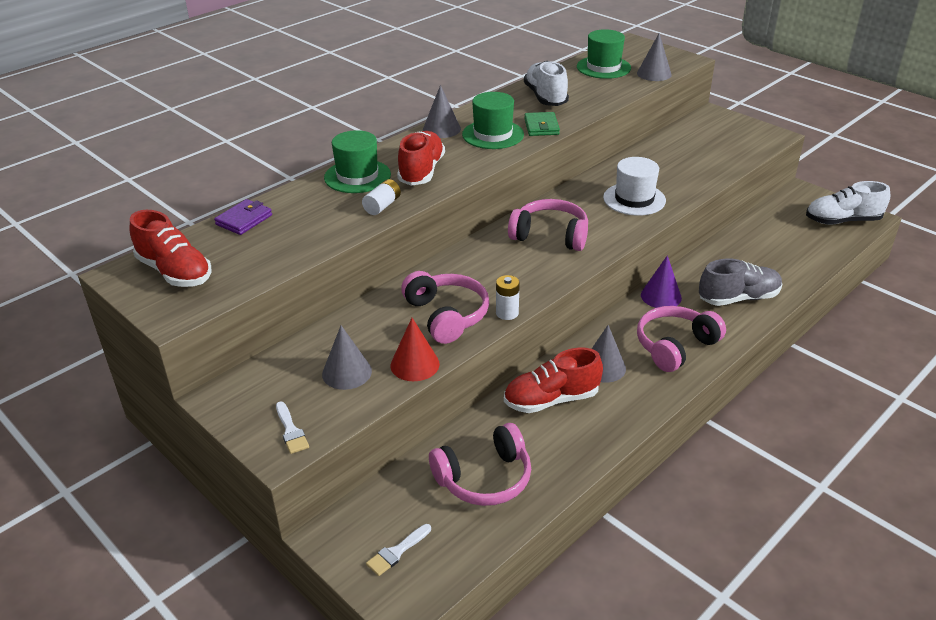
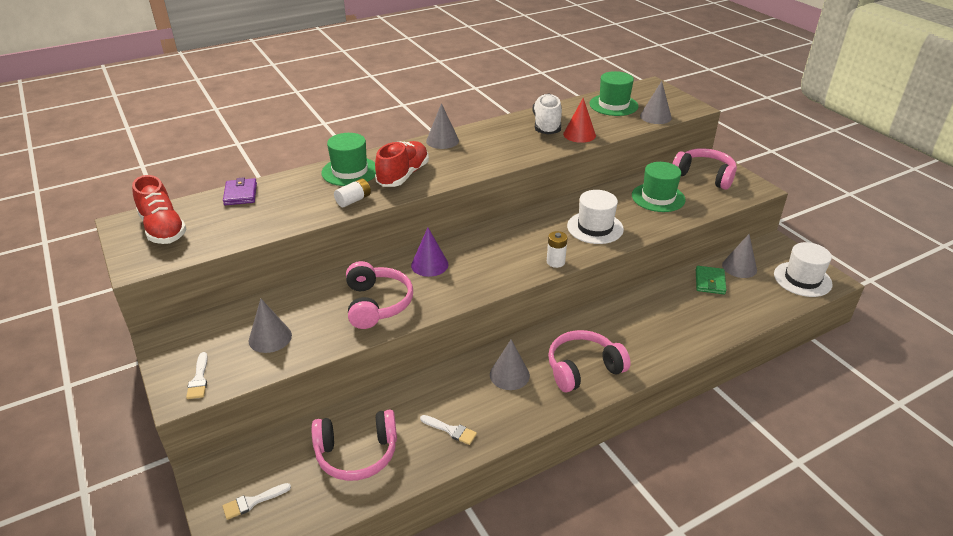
camera: 15 degrees right, 0 degrees up
(244, 220) = (240, 194): purple wallet -> purple wallet turned 60 degrees counterclockwise
(415, 364) = (327, 342): red cone -> red cone (579, 134)
(493, 134) = (482, 152): green hat -> green hat (658, 197)
(507, 313) = (427, 311): white battery -> white battery (555, 262)
(541, 127) = (527, 151): green wallet -> green wallet (710, 282)
(550, 235) = (503, 248): pink headphones -> pink headphones (704, 176)
(551, 400) = (449, 395): red shoe -> none
(572, 434) = (451, 430): none -> white brush
(661, 296) = (594, 319): purple cone -> purple cone (429, 265)
(738, 298) = (664, 335): grey shoe -> none
(777, 219) = (739, 267): none -> grey cone
(842, 221) = (802, 279): white shoe -> white hat

